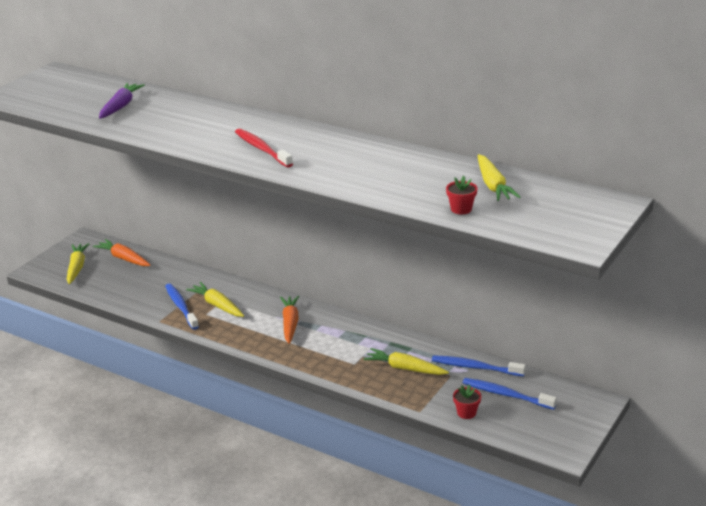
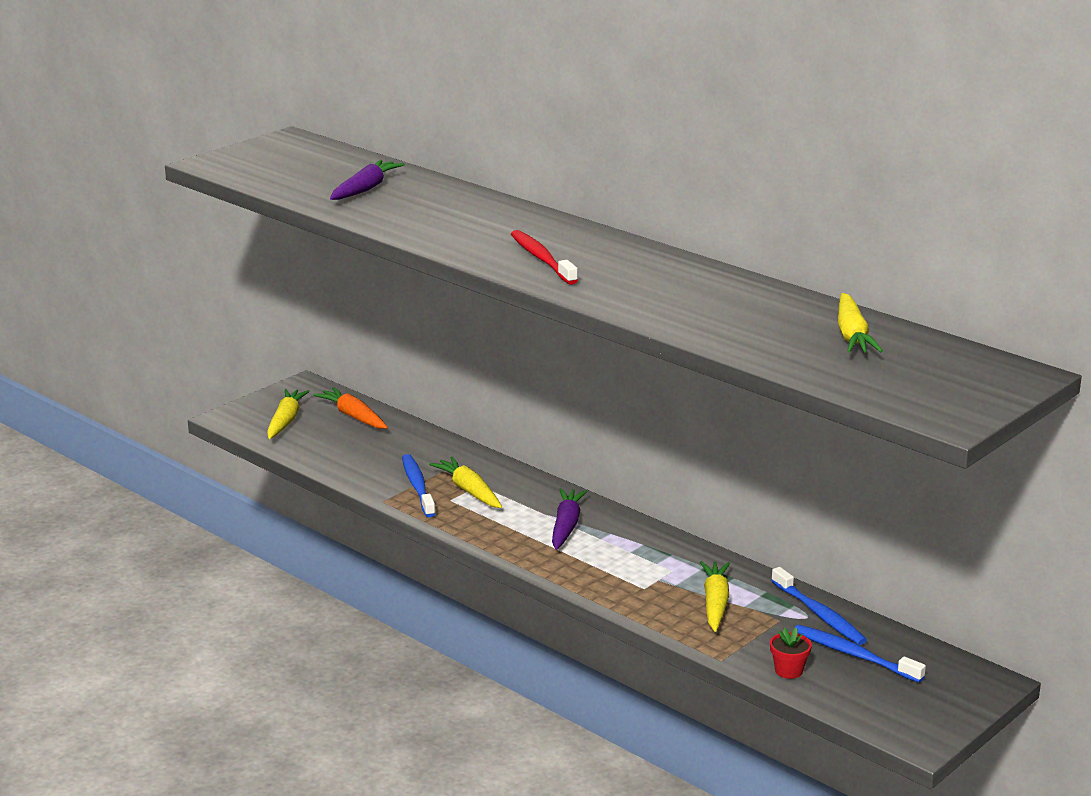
camera: 10 degrees right, 5 degrees down
(290, 323) = (566, 526): orange carrot -> purple carrot
(404, 368) = (715, 603): yellow carrot -> yellow carrot turned 60 degrees clockwise
(461, 209) = (795, 359): red flower pot -> none
(475, 367) = (819, 614): blue toothbrush -> blue toothbrush turned 150 degrees counterclockwise

